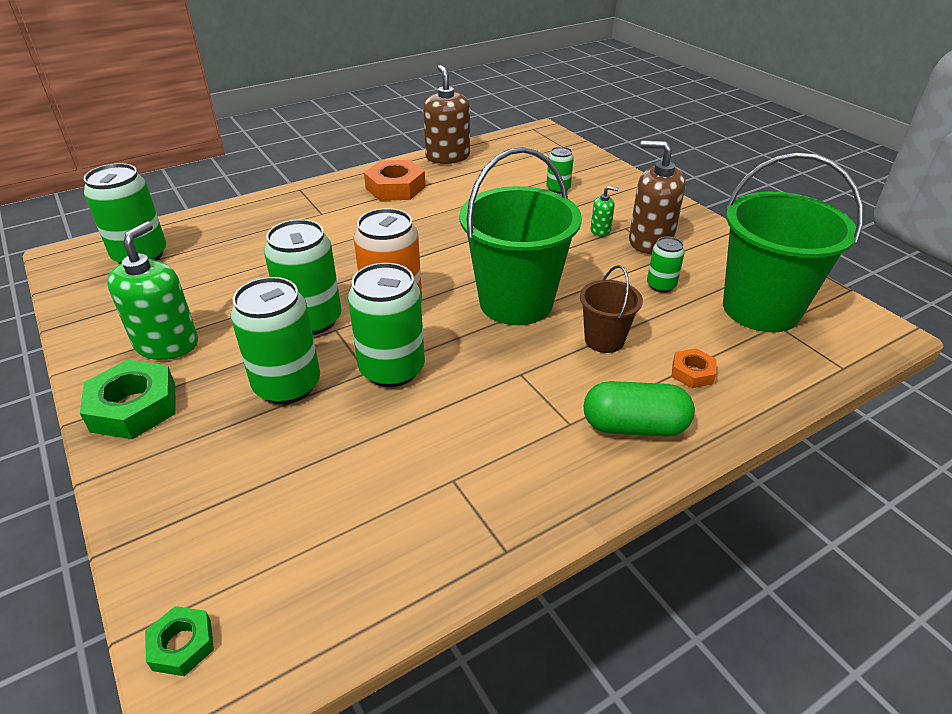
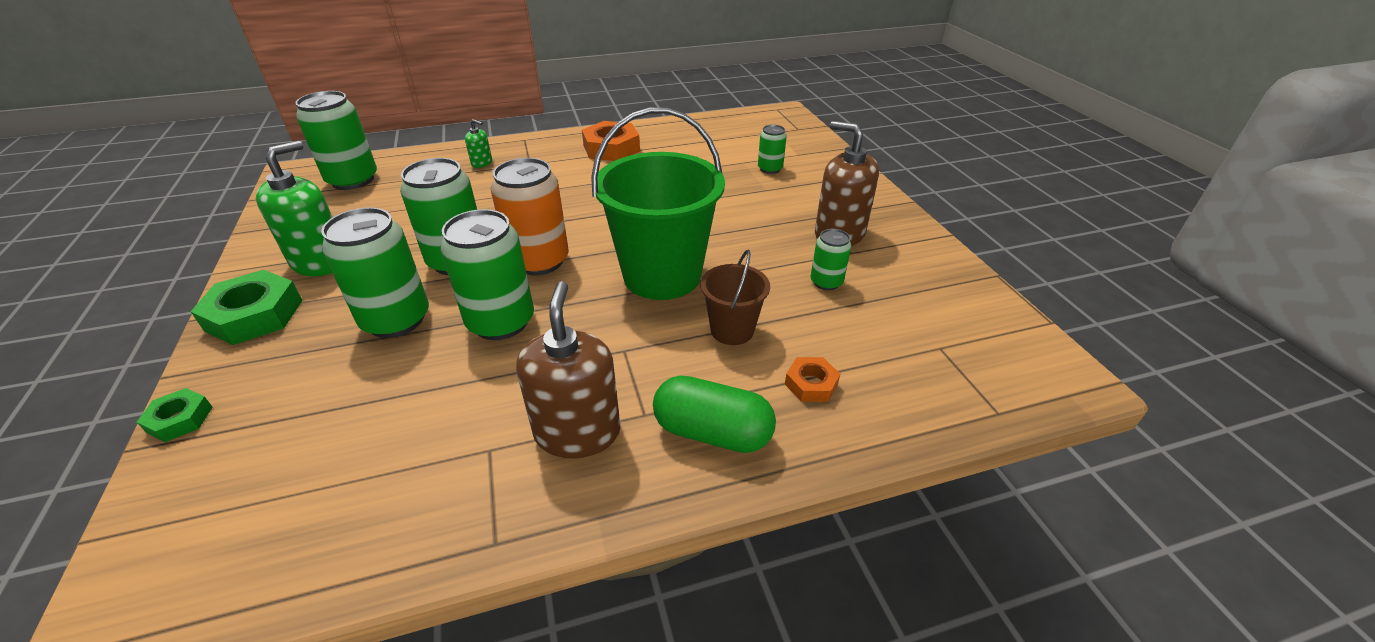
camera: 15 degrees right, 0 degrees up
(182, 645) = (132, 562): green nut -> green nut (180, 419)
(447, 157) = (677, 126): brown soap dispenser -> brown soap dispenser (577, 432)
(600, 230) = (791, 215): green soap dispenser -> green soap dispenser (482, 163)
(761, 309) = (929, 326): green bucket -> none

